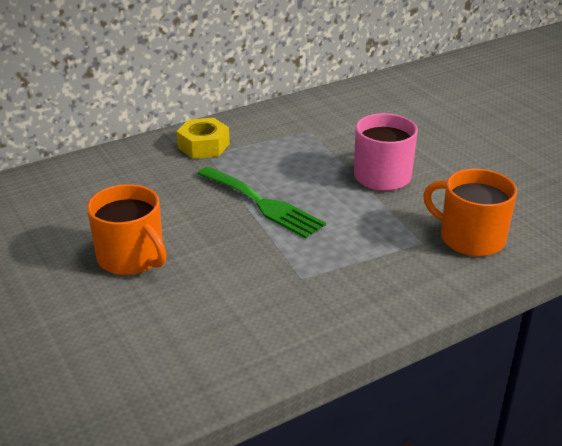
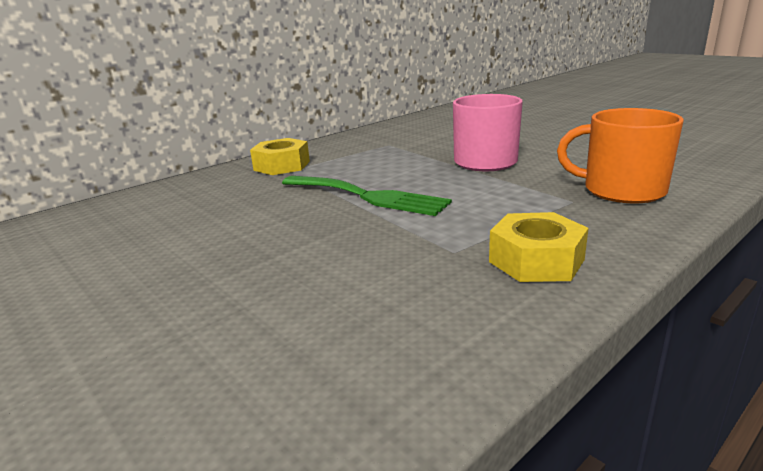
camera: 10 degrees left, 10 degrees down
(132, 257) = (214, 264): orange mug -> none
(353, 298) = (536, 260): none -> yellow nut

